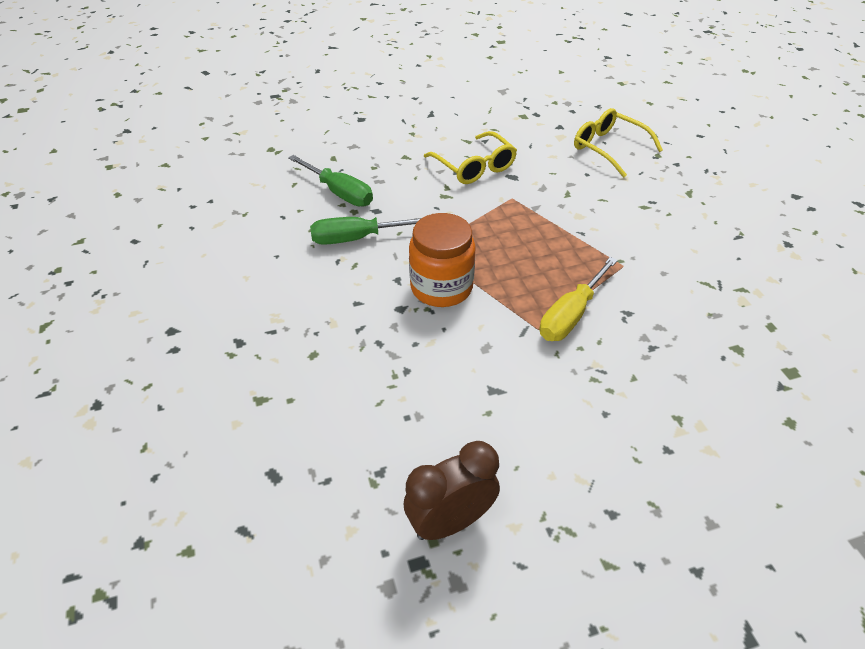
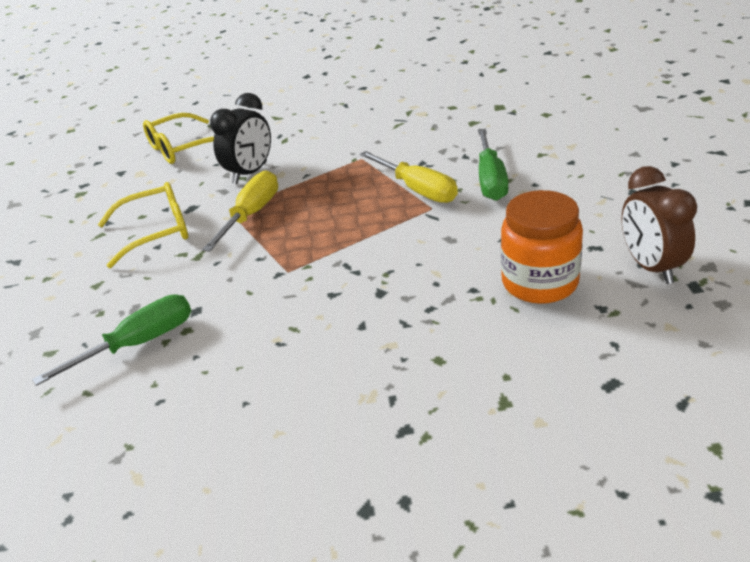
camera: 75 degrees left, 10 degrees down
(358, 238) = (244, 325): green screwdriver -> green screwdriver (490, 180)
(441, 287) = (356, 263): orange jar -> orange jar (540, 282)
(506, 212) = (251, 215): none -> yellow screwdriver
(575, 197) = (250, 173): none -> black clock

